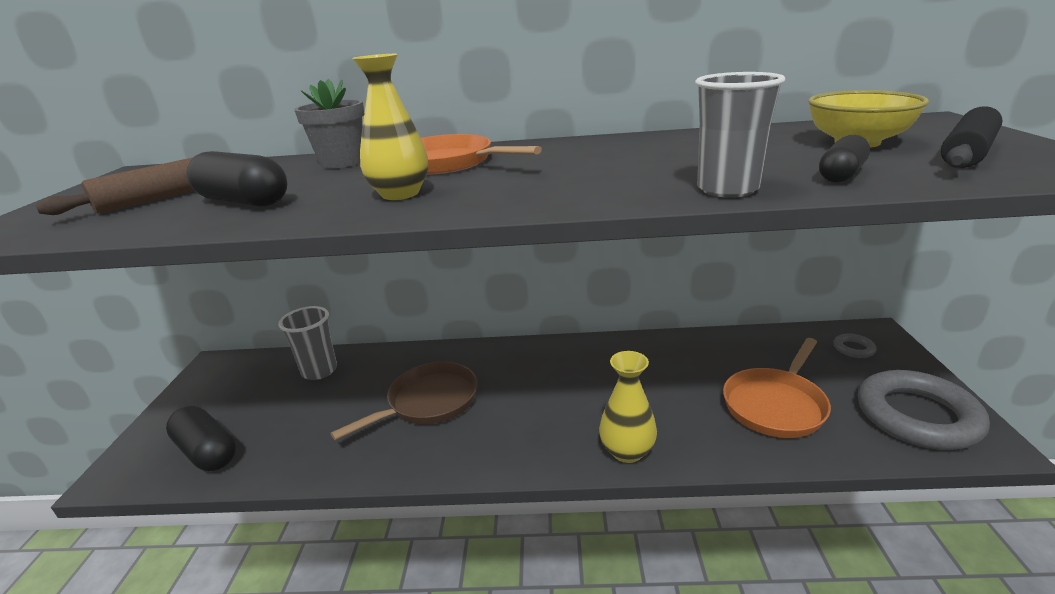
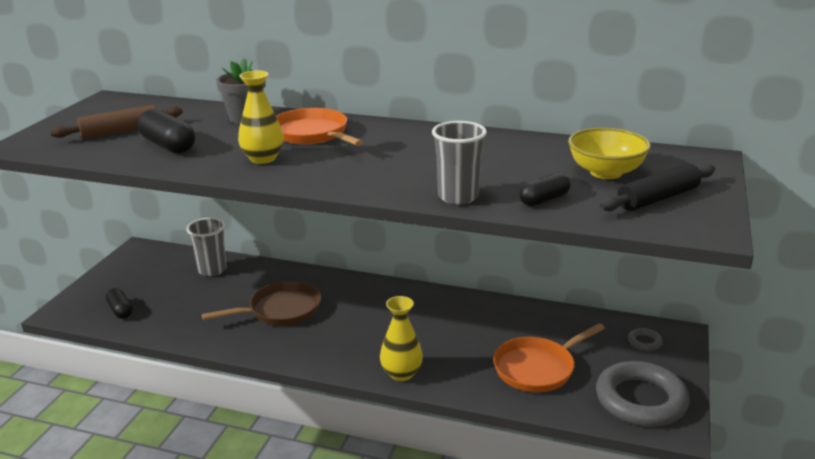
camera: 15 degrees right, 0 degrees up
(207, 452) = (120, 310): black capsule -> black capsule, size x0.64

